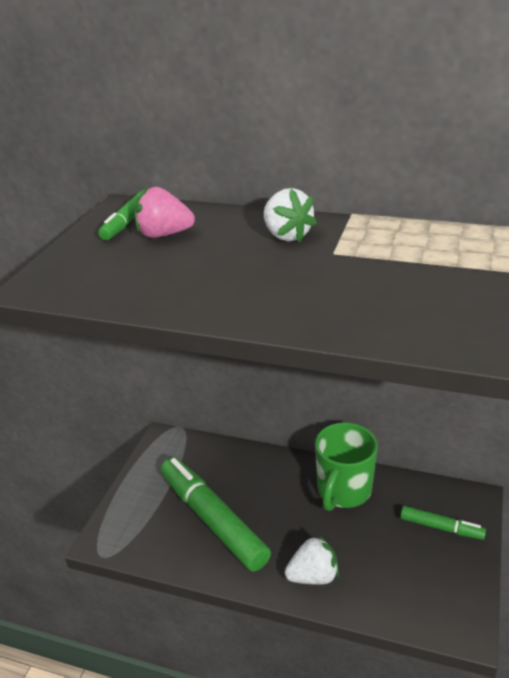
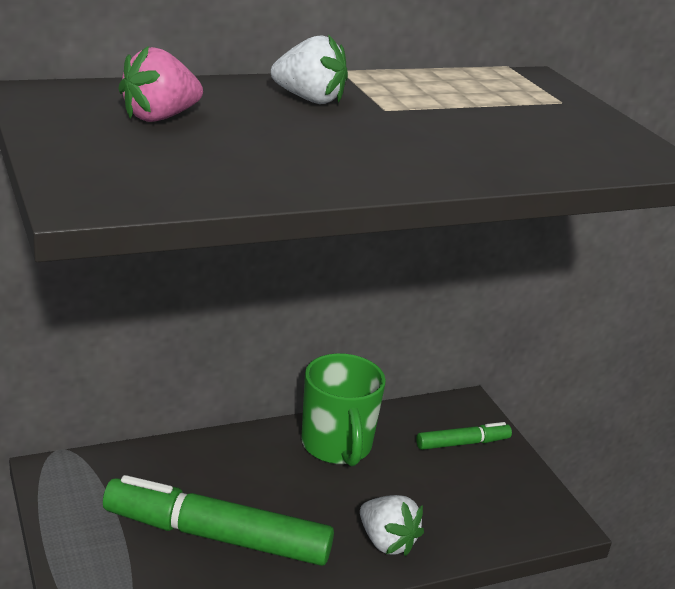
camera: 45 degrees left, 5 degrees down
(127, 222) = (81, 110): green marker -> none
(313, 576) = (386, 542): white strawberry -> white strawberry turned 105 degrees clockwise

